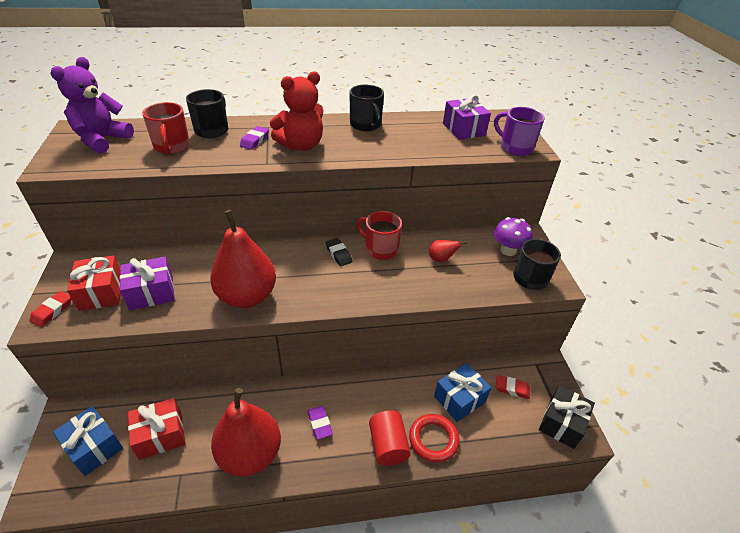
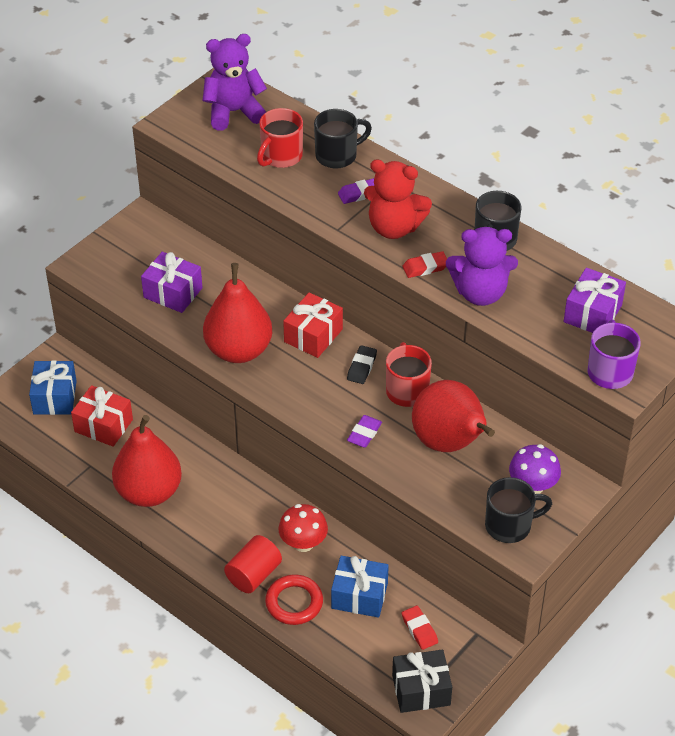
camera: 50 degrees right, 5 degrees up
(52, 311) = (93, 258): red eraser -> red eraser (425, 267)
(101, 292) = (139, 266): red gift -> red gift (313, 335)
(320, 424) = (222, 514): purple eraser -> purple eraser (364, 434)
(390, 396) = (303, 543): none -> red mushroom
(398, 149) = (480, 293): none -> purple teddy bear
(441, 259) = (449, 443): red pear -> red pear, size x2.43

